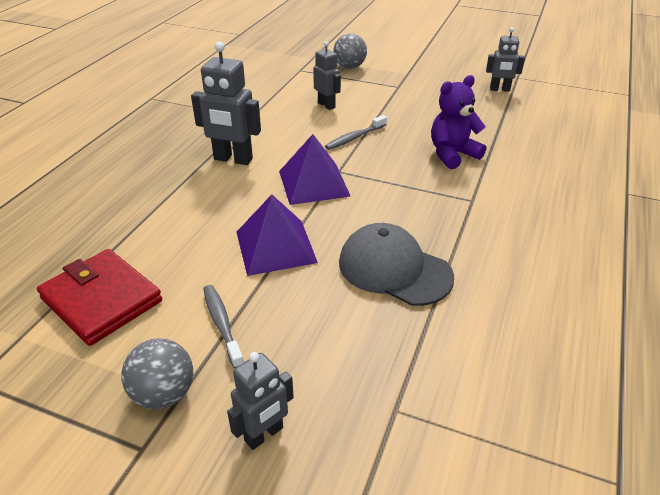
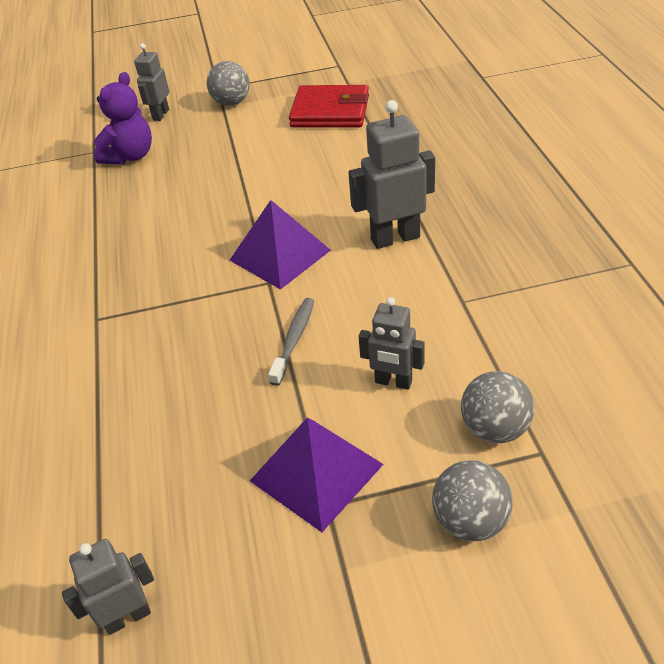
camera: 150 degrees right, 5 degrees up
(222, 324) = (236, 136): grey toothbrush -> none
(276, 247) = (252, 188): purple pyramid -> purple pyramid (316, 472)
(306, 80) = (494, 428): none -> grey ball
(394, 269) = (140, 218): grey cap -> none
(452, 154) = (147, 378): purple teddy bear -> purple teddy bear (130, 156)

